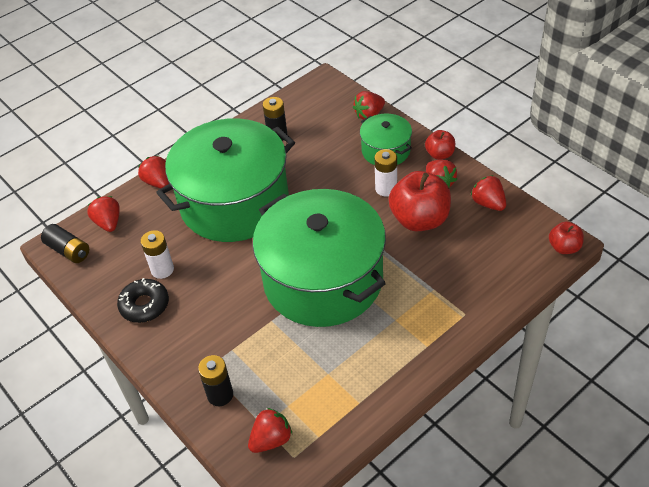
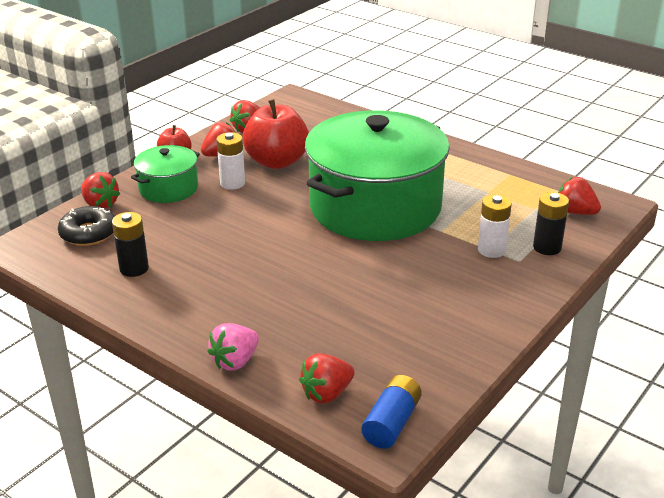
camera: 105 degrees left, 15 degrees down
(68, 250) = (391, 423): black battery -> blue battery
(144, 305) = (458, 324): black donut -> black donut (88, 233)
(158, 182) = (235, 361): red strawberry -> pink strawberry
(162, 269) = (398, 321): white battery -> white battery (491, 250)
(234, 202) = (267, 284): green pot -> none
(564, 247) = (299, 97): red apple -> none

